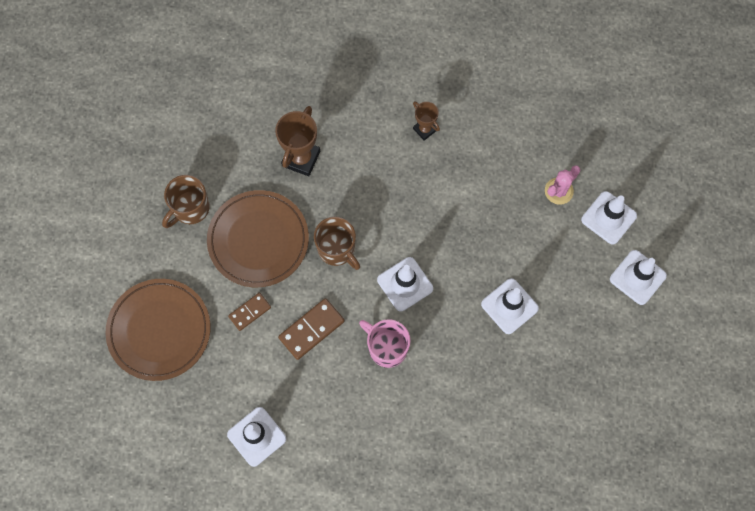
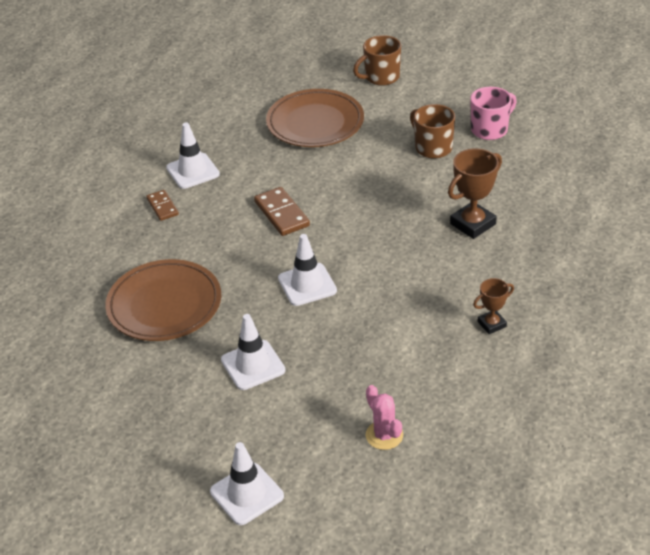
camera: 105 degrees right, 30 degrees down
(249, 312) = (314, 176): brown domino -> brown domino (162, 207)
(258, 240) = (387, 187): brown plate -> brown plate (164, 305)
(301, 158) = (472, 224): brown trophy -> brown trophy turned 75 degrees counterclockwise
(337, 249) = (361, 239): brown mug -> brown mug (381, 77)
(387, 348) = (243, 263): pink mug -> pink mug (490, 129)
(608, 218) = (335, 480): white traffic cone -> none

